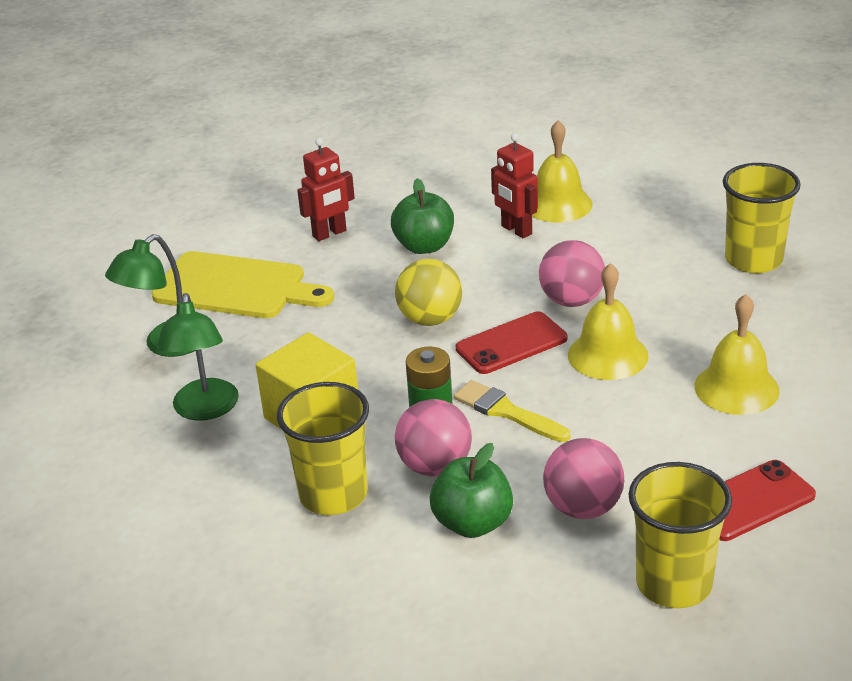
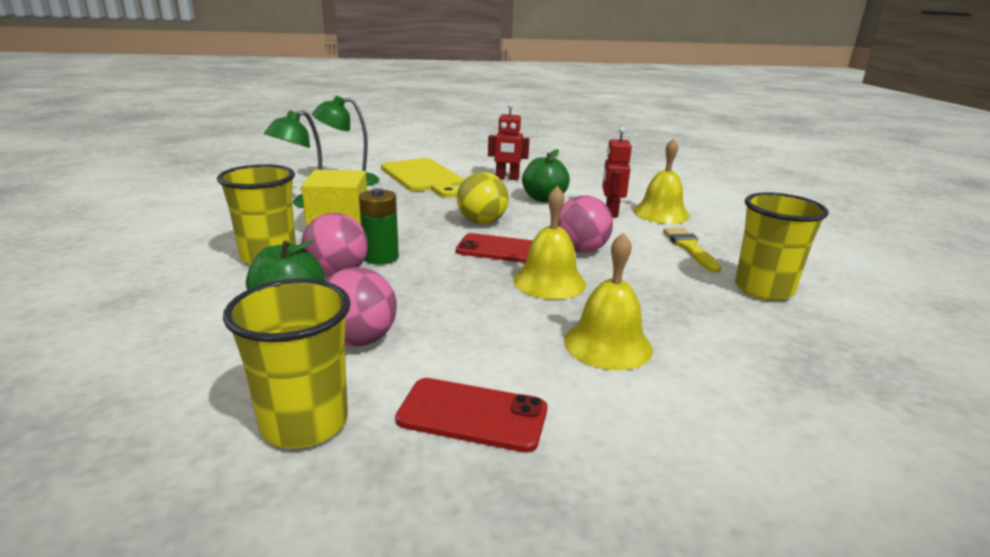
camera: 40 degrees right, 10 degrees down
(507, 412) = (429, 274): yellow brush -> yellow brush (690, 248)

